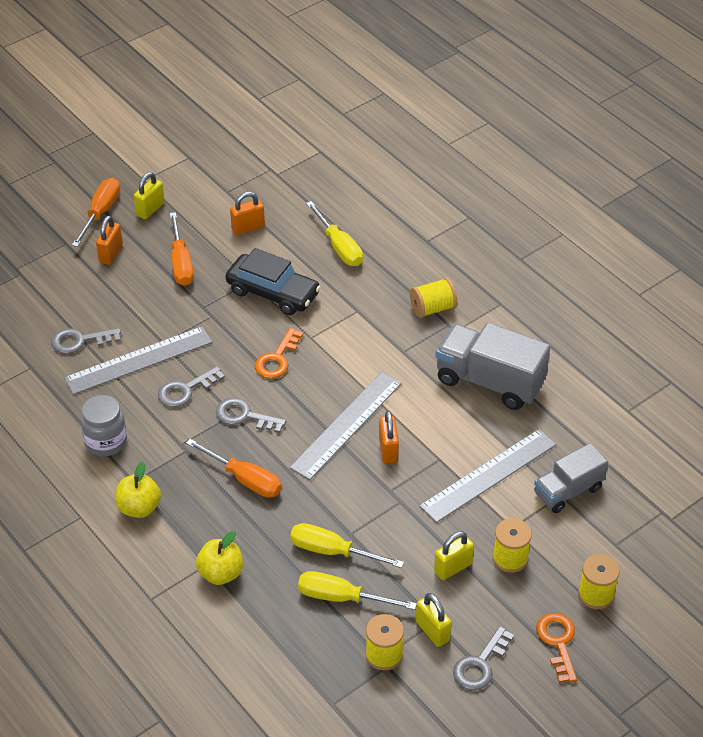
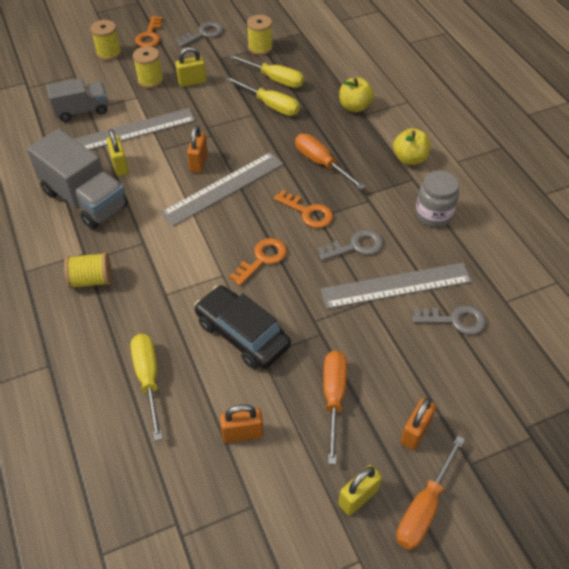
camera: 165 degrees left, 5 degrees up
(244, 416) = (308, 212): grey key -> orange key
(432, 631) = (224, 53): yellow padlock -> yellow padlock (120, 166)

